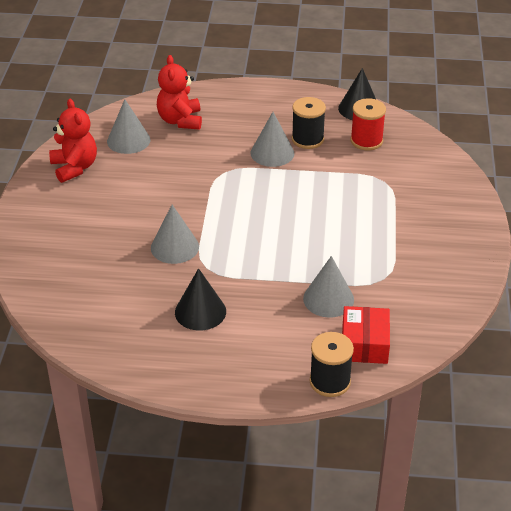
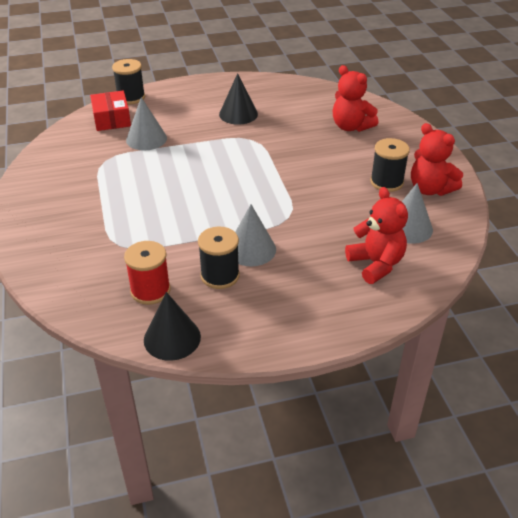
camera: 160 degrees right, 0 degrees up
(82, 257) = (351, 127): none -> red teddy bear
(107, 183) = (386, 182): none -> black spool
(174, 247) = (286, 147): grey cone -> none

